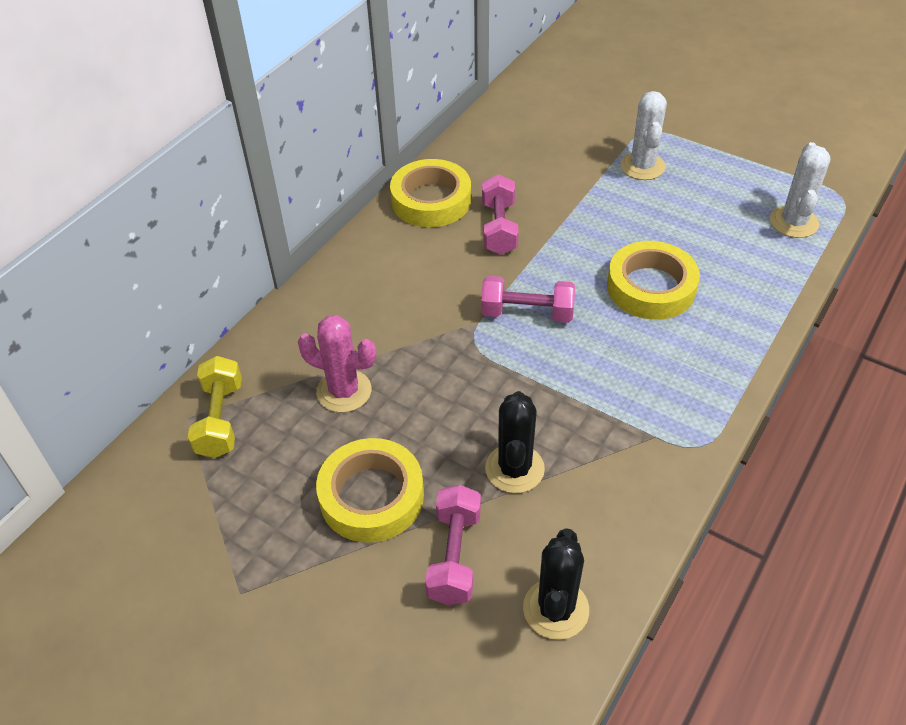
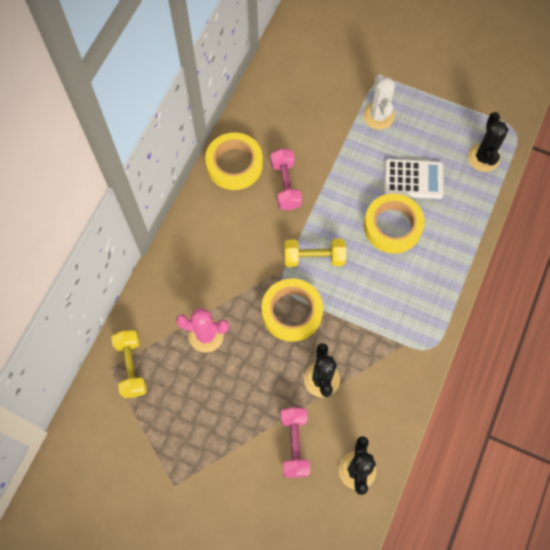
camera: 10 degrees left, 20 degrees up
(371, 496) = (238, 410): yellow tape -> yellow tape (291, 312)
(527, 313) = (314, 257): pink dumbbell -> yellow dumbbell
(687, 237) = (413, 179): none -> white calculator
(793, 222) = (483, 158): white cactus -> black cactus

